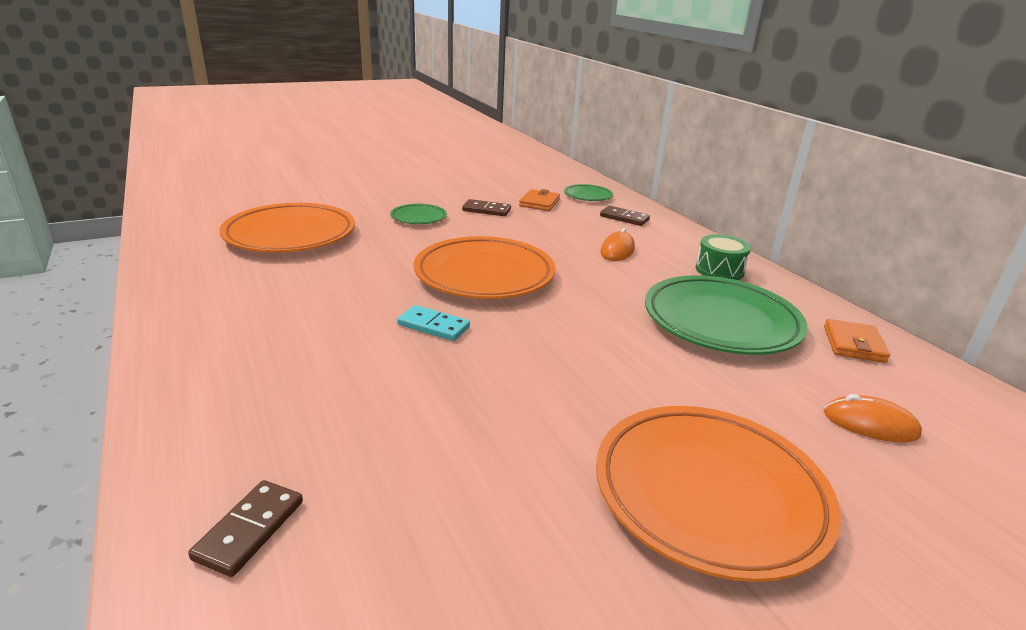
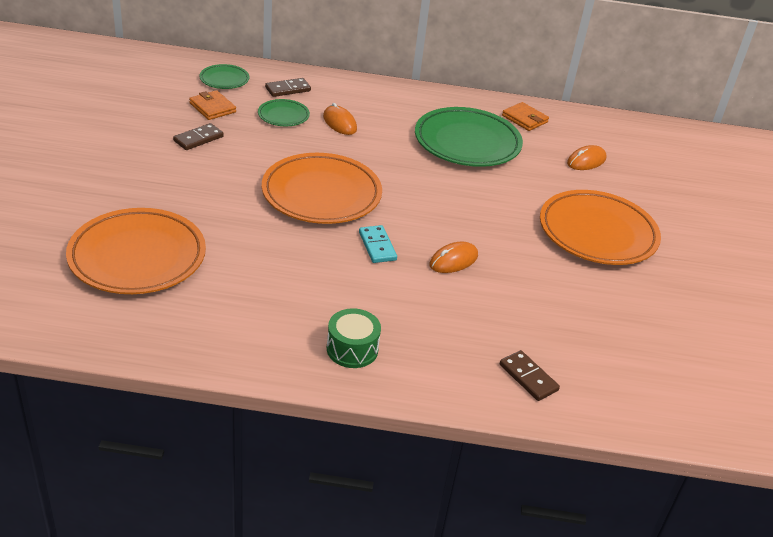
camera: 60 degrees left, 10 degrees up
(418, 217) = (175, 177): green plate -> green plate (283, 116)
(433, 326) = (377, 246): turquoise domino -> turquoise domino turned 75 degrees counterclockwise
(466, 381) = (453, 260): none -> orange mouse
(719, 270) = (407, 104): green drum -> green drum (352, 349)

